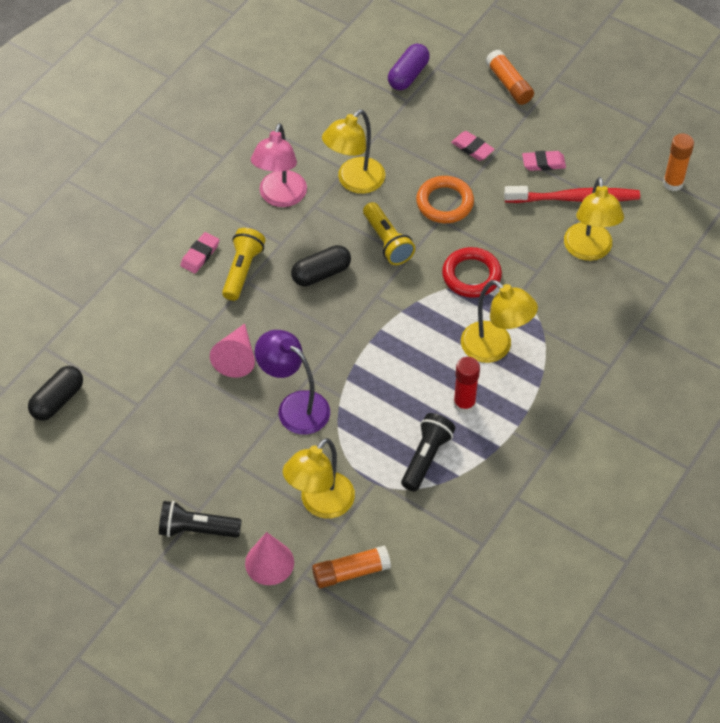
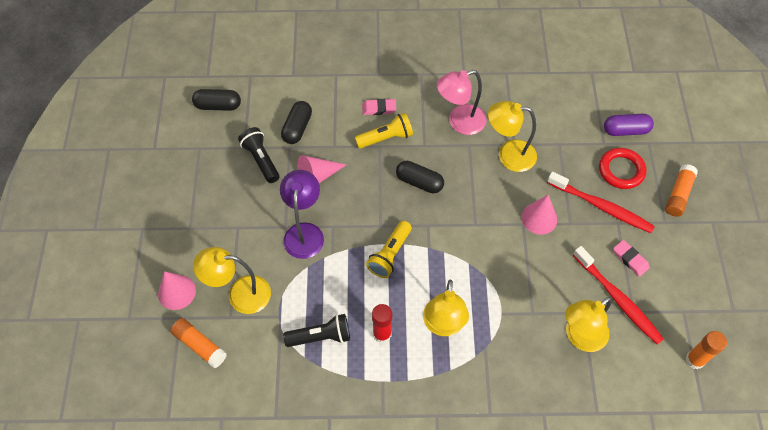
camera: 55 degrees right, 5 degrees up
(158, 341) = (297, 128): none -> black capsule
(197, 529) = (175, 235): black flashlight -> black flashlight (261, 160)
(387, 242) = (477, 204): yellow flashlight -> yellow flashlight (390, 254)
(444, 203) = (539, 218): orange ring -> pink cone
(471, 275) = (492, 272): red ring -> red ring (621, 170)
(472, 148) = (601, 206): pink eraser -> red toothbrush

